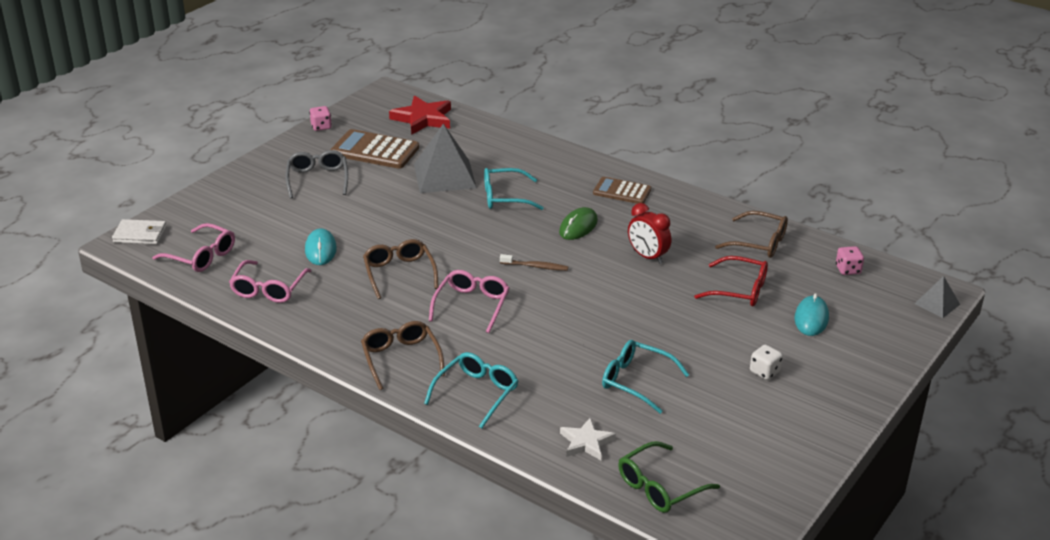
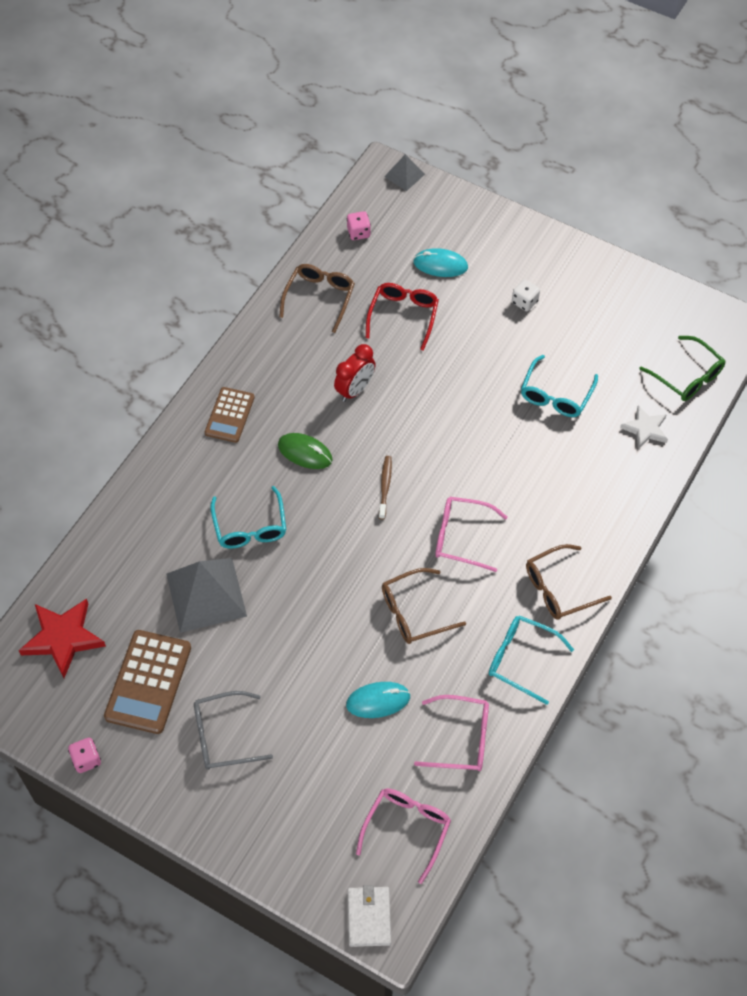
camera: 95 degrees left, 25 degrees up
(476, 393) = (598, 518): turquoise glasses -> turquoise glasses (521, 660)

